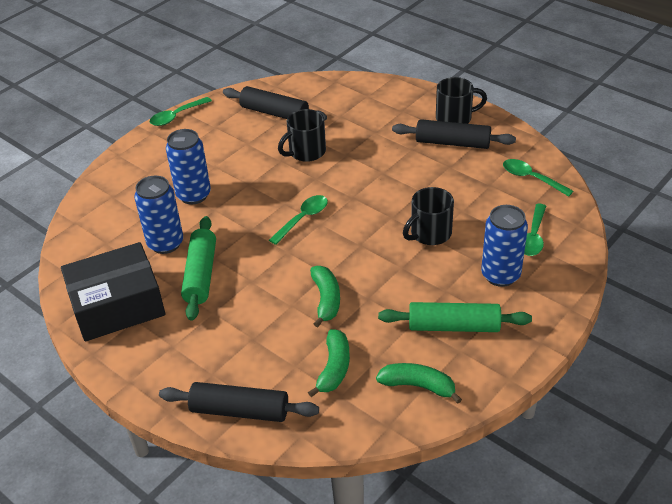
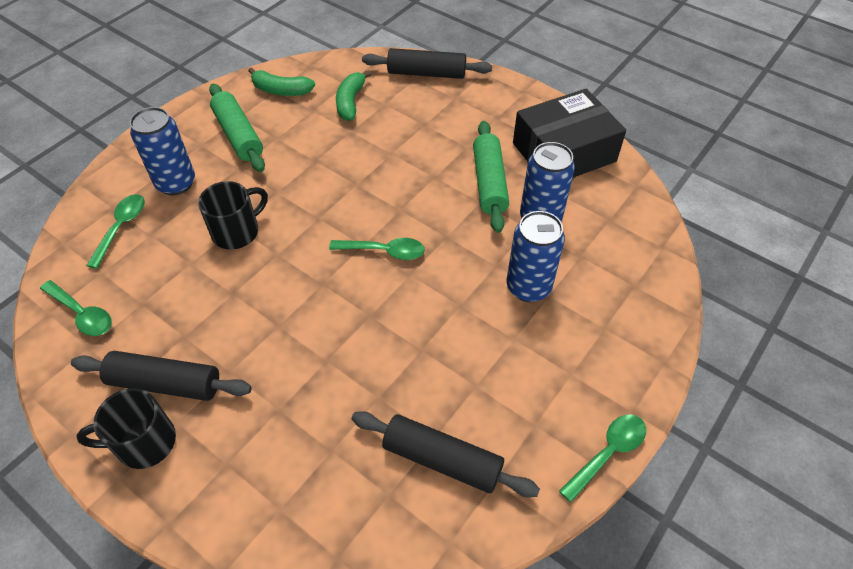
camera: 175 degrees right, 10 degrees up
(303, 219) = (384, 251): green spoon -> green spoon turned 120 degrees counterclockwise
(306, 152) = (385, 365): black mug -> none
(326, 300) = (357, 158): green banana -> none
(453, 326) = (238, 135): green rolling pin -> green rolling pin turned 60 degrees clockwise

